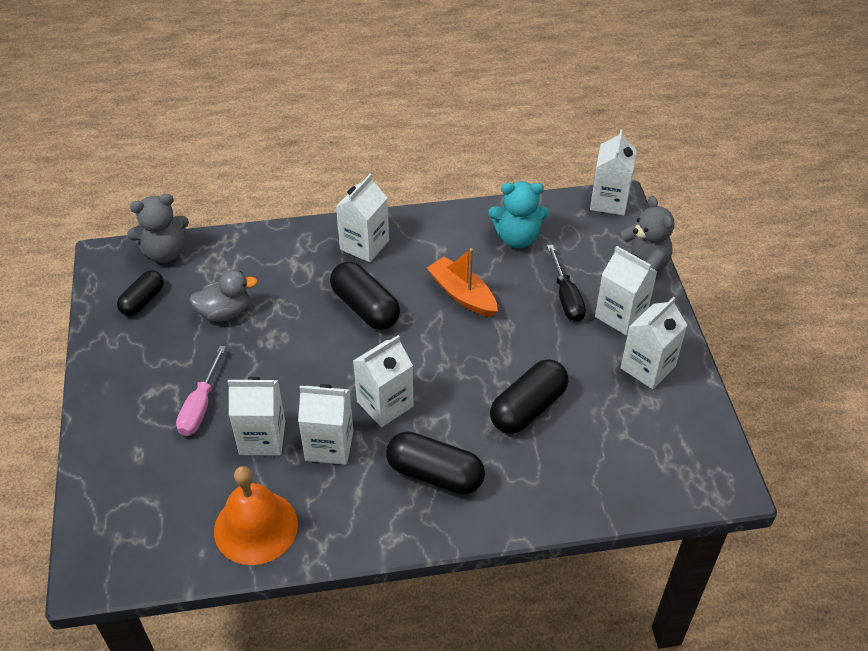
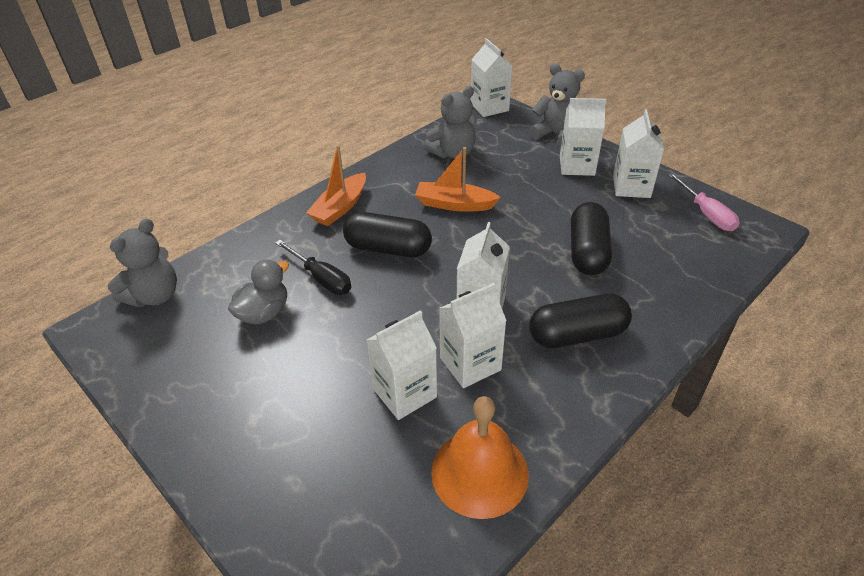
camera: 35 degrees left, 5 degrees down
(143, 301) = (168, 345): black capsule -> none
(200, 406) = (317, 401): pink screwdriver -> pink screwdriver (706, 214)
(364, 245) = (340, 207): white carton -> orange boat
(517, 238) = (453, 153): turquoise teddy bear -> grey teddy bear
(566, 297) = (529, 172): black screwdriver -> black screwdriver (321, 278)

